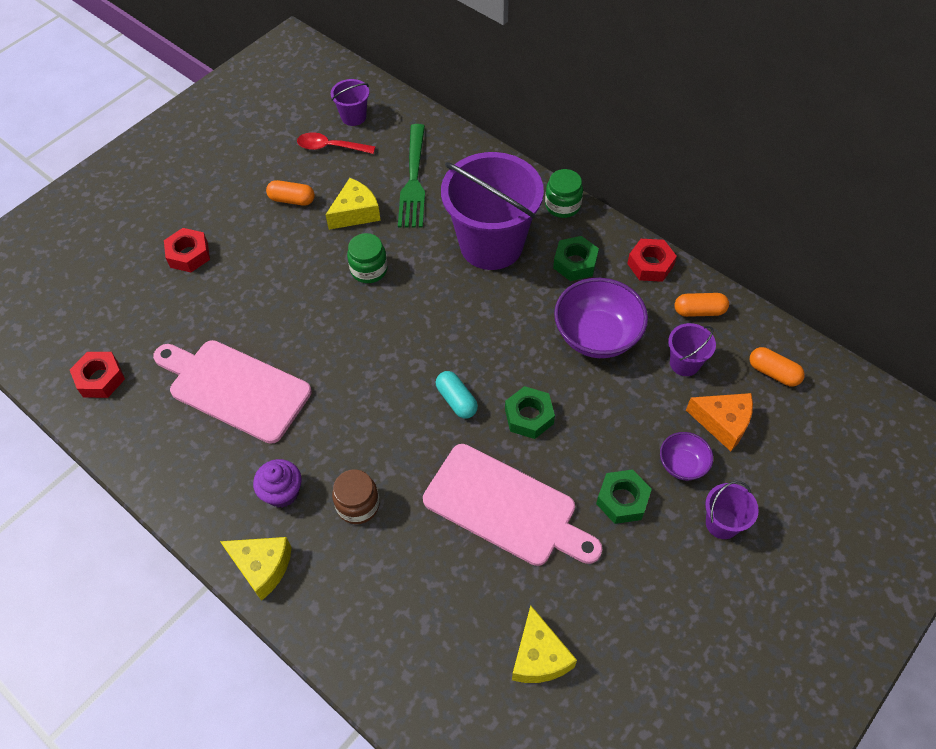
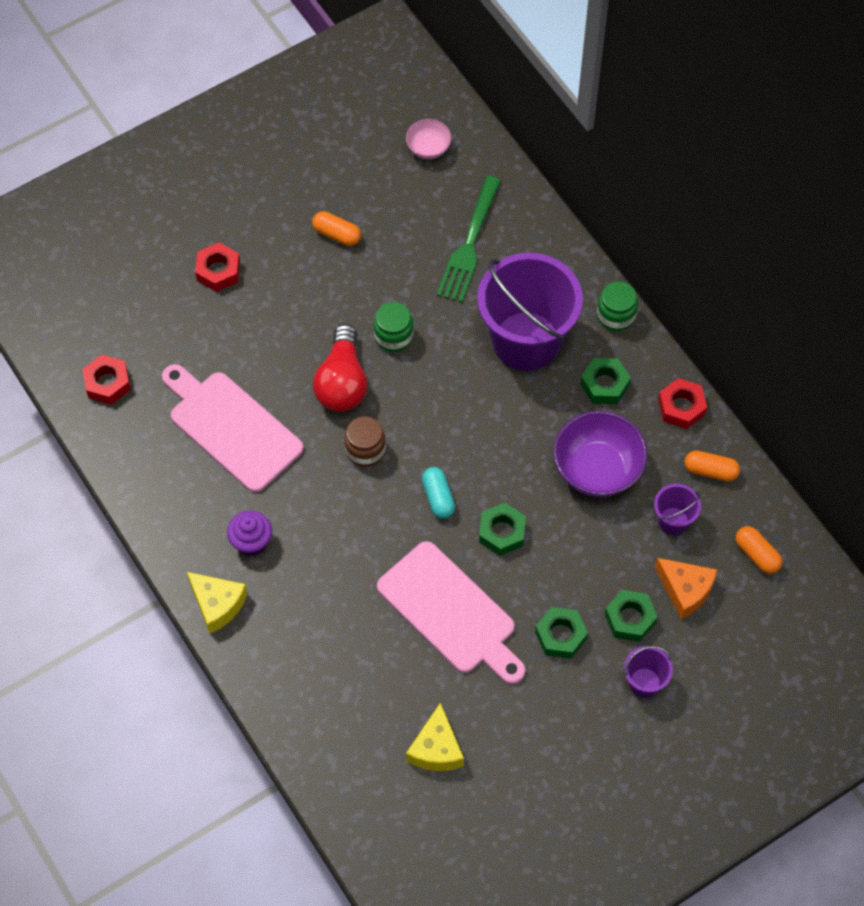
camera: 15 degrees right, 5 degrees up
(330, 147) = (393, 180): red spoon -> none
(332, 320) = (342, 382): none -> red light bulb
(353, 117) = (428, 148): purple bucket -> pink bowl
(355, 213) = (398, 267): yellow cheese -> none
(358, 505) = (317, 572): brown jar -> brown jar (365, 450)
(682, 464) = (630, 619): purple bowl -> green nut

